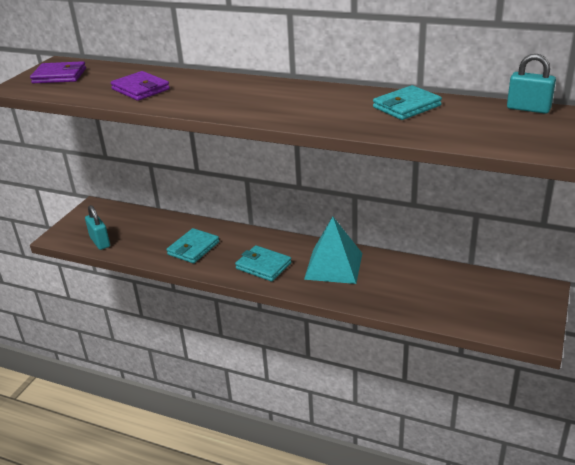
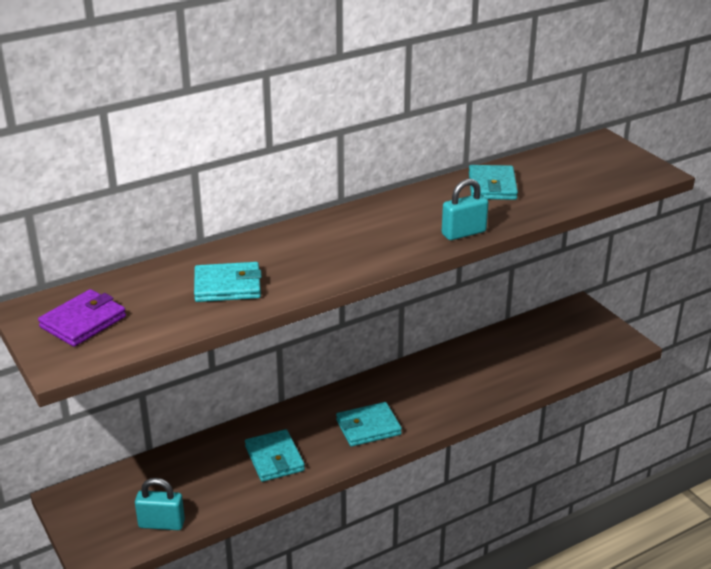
camera: 55 degrees left, 0 degrees up
(140, 89) = (227, 286): purple wallet -> turquoise wallet
(333, 266) = (422, 387): turquoise pyramid -> none
(528, 109) = (567, 149): turquoise padlock -> turquoise padlock (463, 233)

